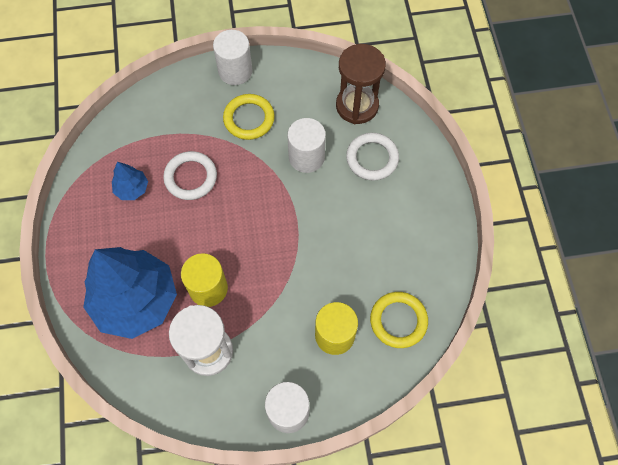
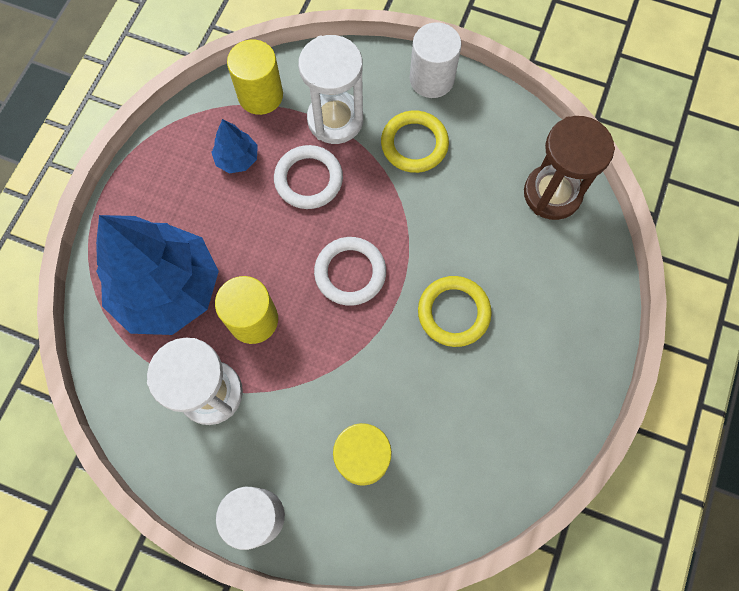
camera: 30 degrees right, 5 degrees up
(122, 138) = (260, 95): none -> yellow cylinder
(185, 129) = (335, 120): none -> white hourglass
(306, 157) = (454, 225): white cylinder -> none
(372, 158) = (532, 268): white ring -> white ring (350, 273)
(398, 321) = (448, 484): yellow ring -> yellow ring (453, 312)

